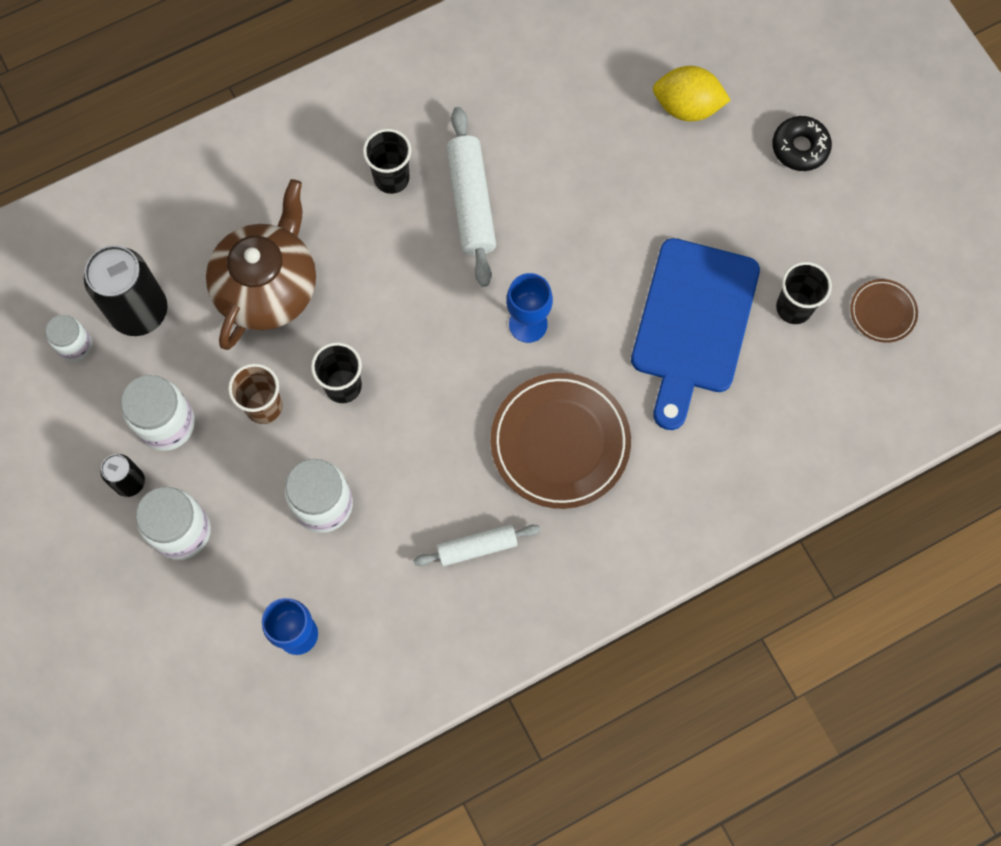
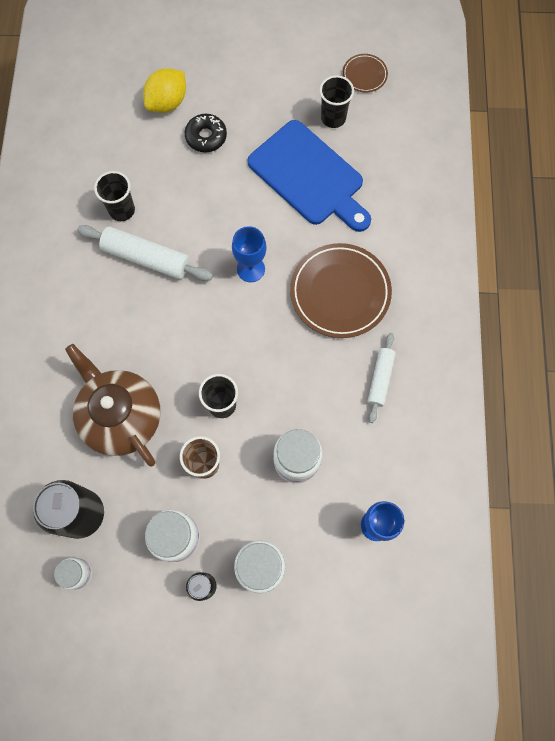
camera: 60 degrees left, 0 degrees up
(391, 178) = (97, 297): black cup -> black cup (122, 210)
(800, 147) = (235, 59): black donut -> black donut (206, 137)

